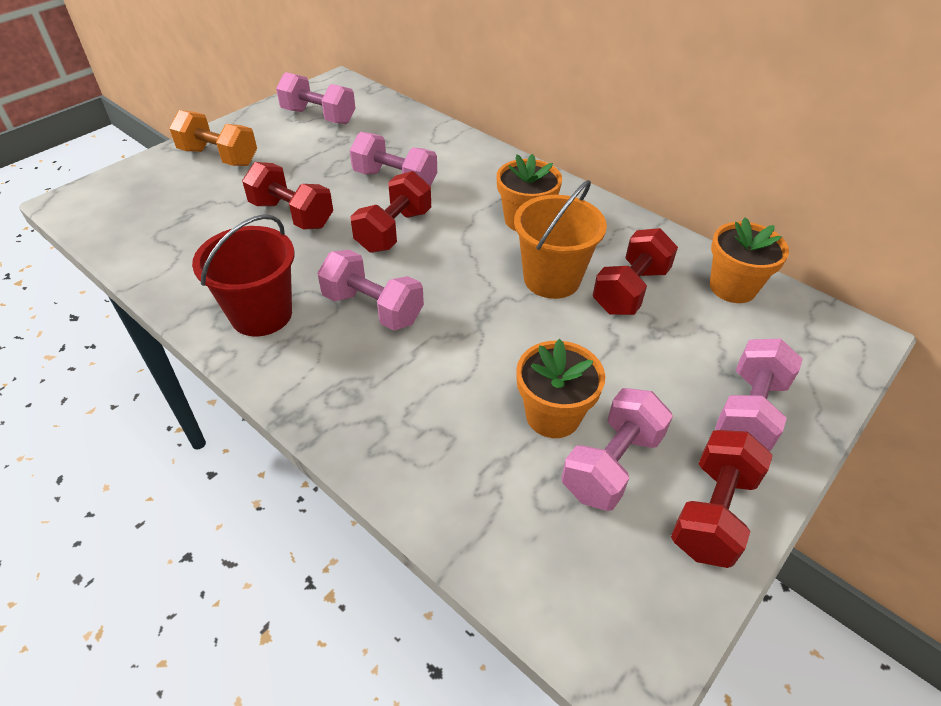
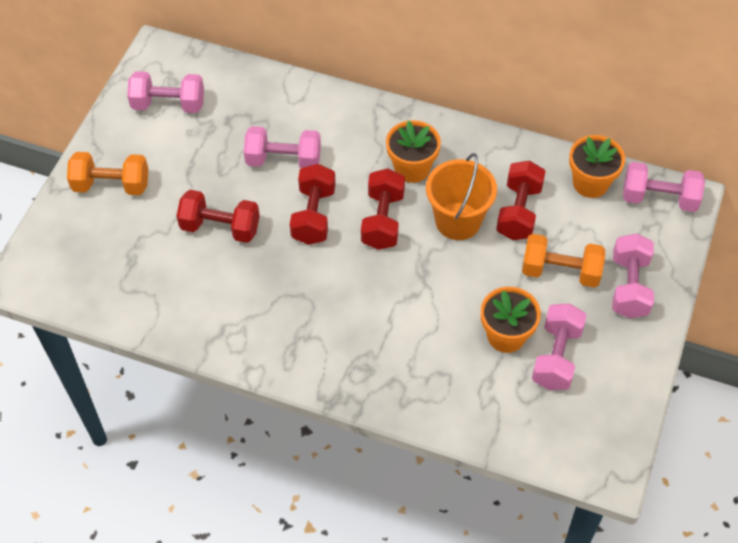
camera: 20 degrees left, 10 degrees up
(261, 314) = (260, 329): red bucket -> none
(373, 308) = (340, 294): pink dumbbell -> pink dumbbell (659, 198)
(658, 366) = (560, 271): none -> orange dumbbell
(712, 512) = (626, 366): red dumbbell -> red dumbbell (383, 220)

